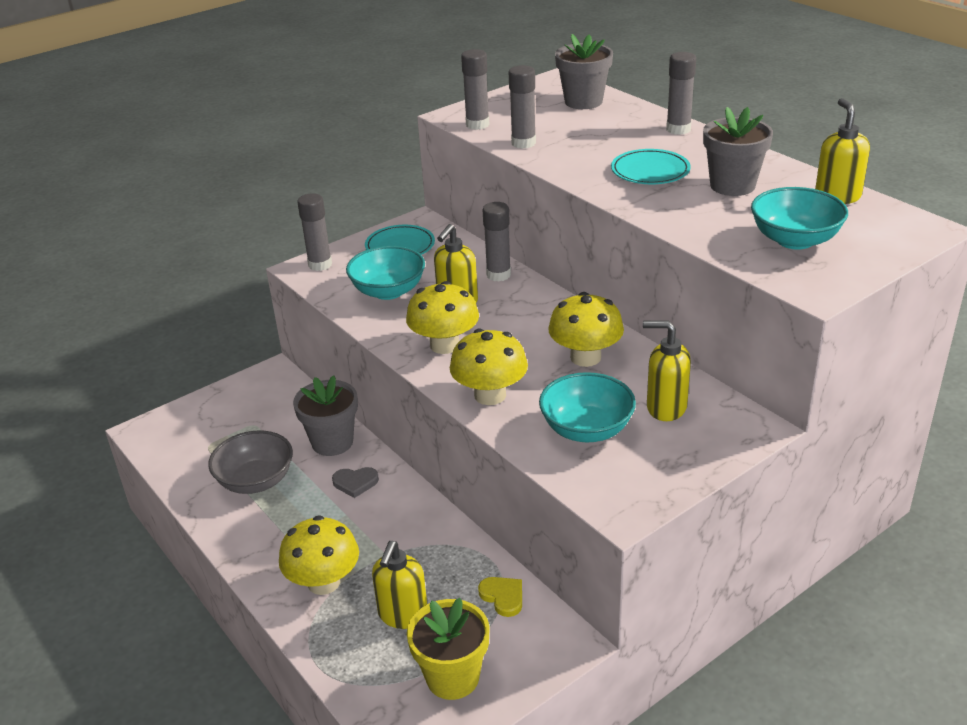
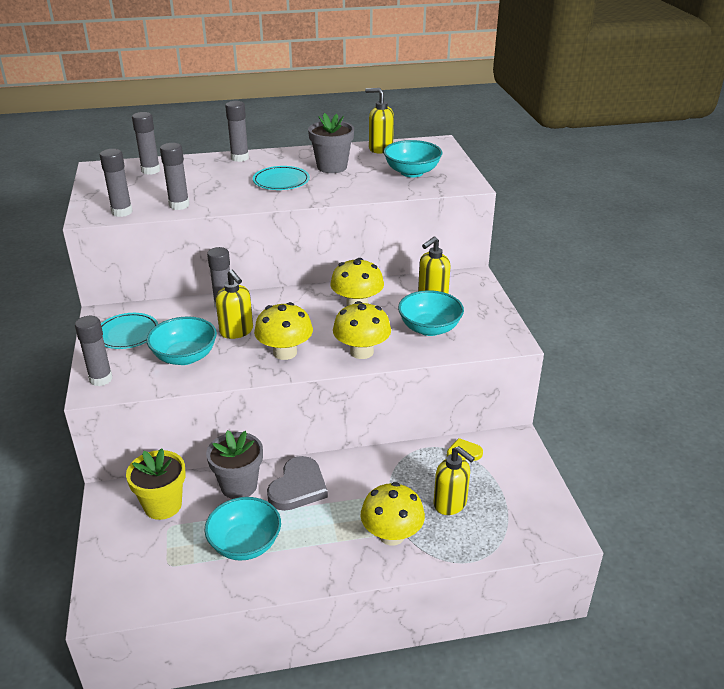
camera: 65 degrees left, 0 degrees up
(256, 481) = (245, 544): grey bowl -> turquoise bowl
(355, 483) = (298, 487): grey heart -> grey heart, size x1.79
(452, 677) = (518, 498): yellow flower pot -> yellow flower pot (163, 505)
(583, 101) = (150, 170): grey flower pot -> grey glue stick

